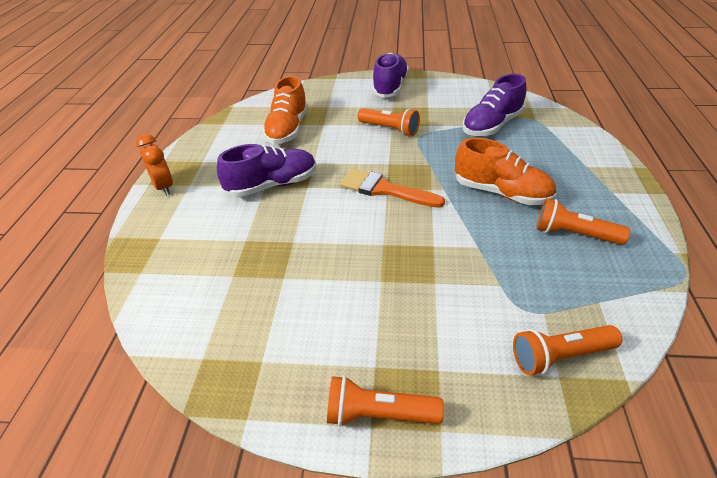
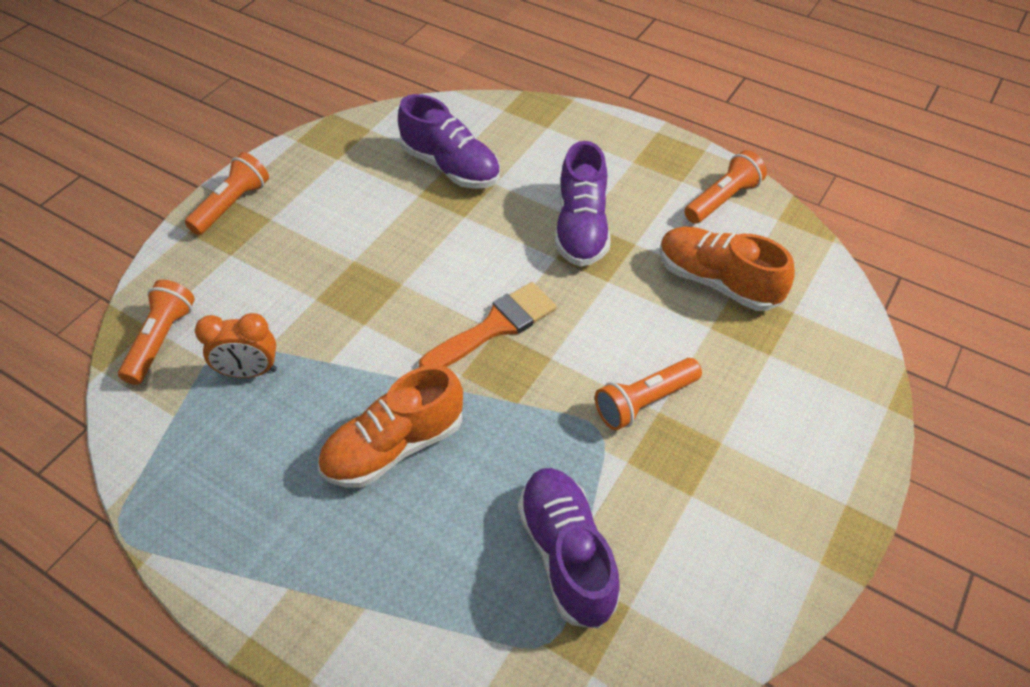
camera: 115 degrees right, 10 degrees up
(164, 187) = (641, 142): orange clock -> orange clock (249, 371)
(390, 87) = (803, 475): purple shoe -> purple shoe (450, 167)
(574, 234) = (265, 469): orange flashlight -> orange flashlight (722, 199)

